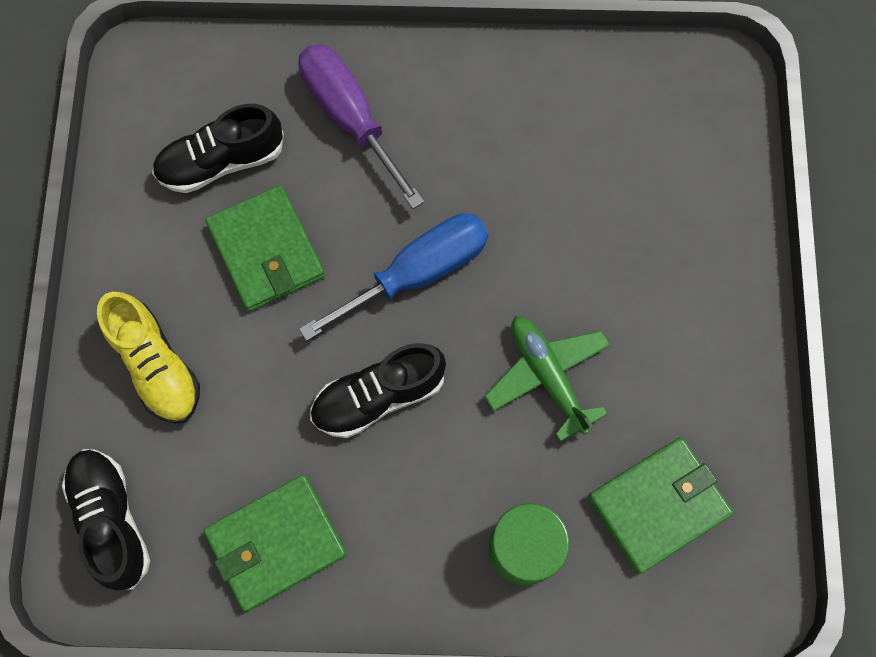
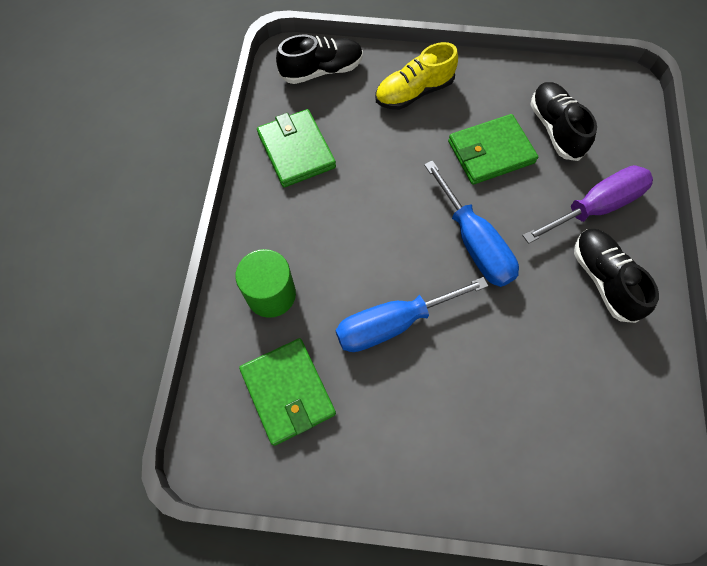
camera: 95 degrees right, 5 degrees down
(378, 396) = (385, 212): black shoe -> black shoe (603, 279)
(547, 376) = (392, 323): green plane -> blue screwdriver

